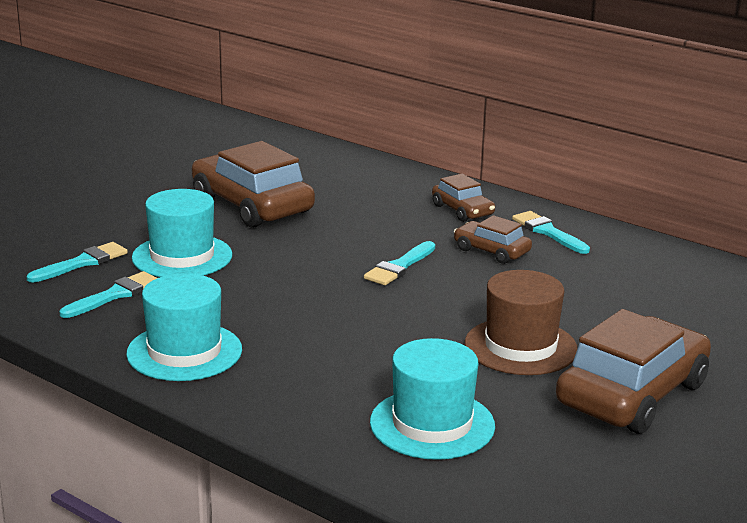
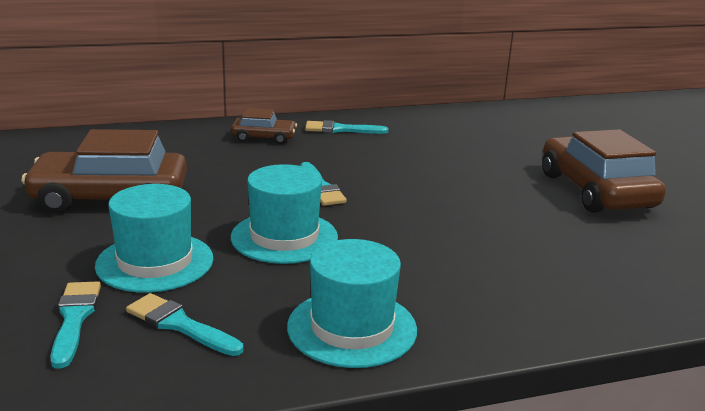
camera: 55 degrees left, 0 degrees up
(115, 295) = (180, 325): turquoise brush -> turquoise brush turned 45 degrees counterclockwise
(432, 424) = (586, 266): turquoise hat -> turquoise hat (284, 237)
(491, 251) = (342, 153): brown car -> none
(520, 346) = (497, 196): brown hat -> none

